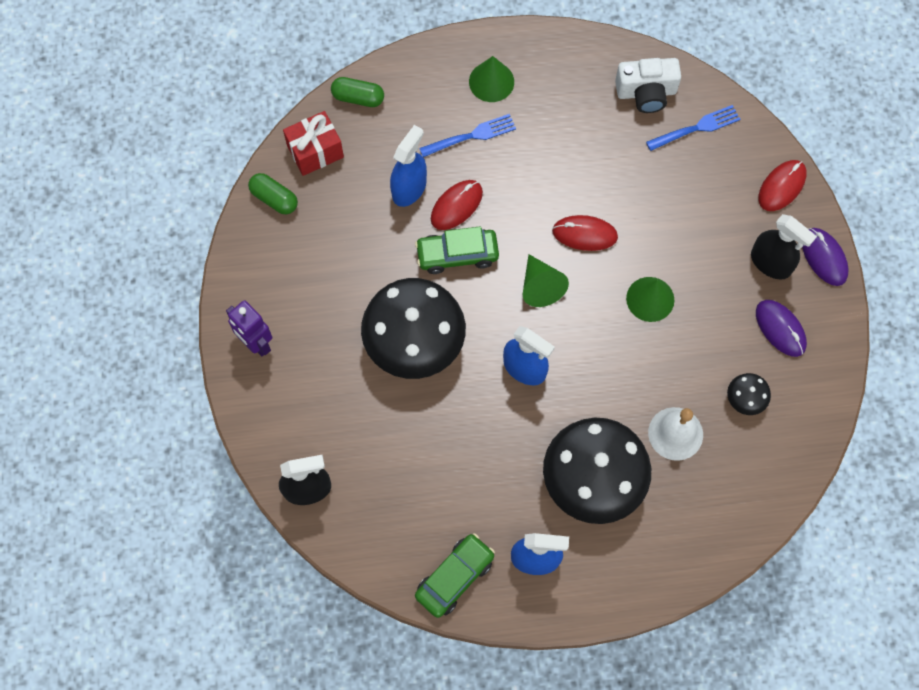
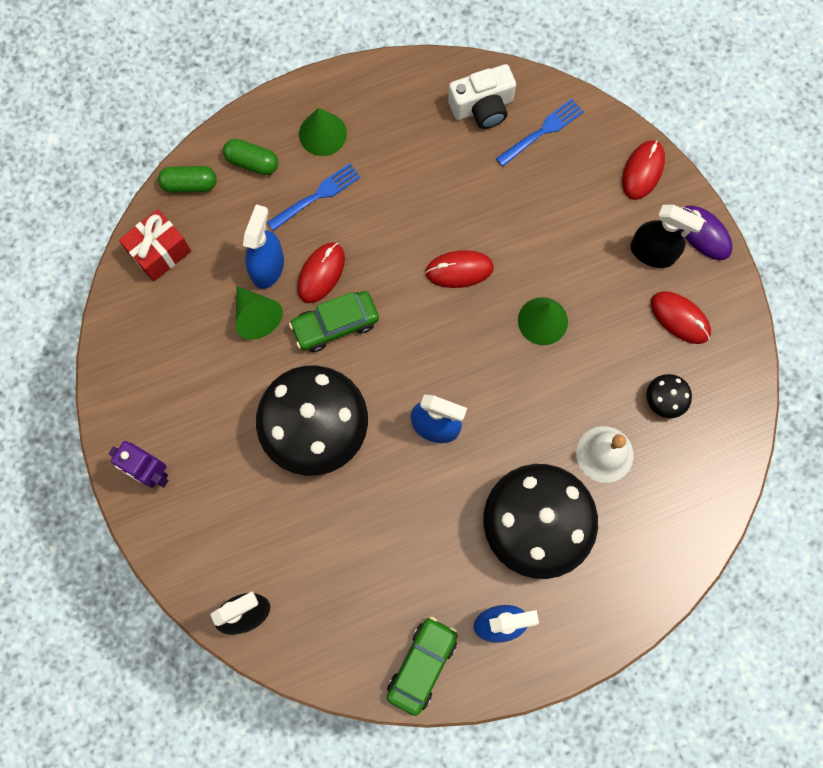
camera: 15 degrees left, 5 degrees up
(274, 198) = (130, 313): green capsule -> green capsule (252, 162)
(540, 286) = (429, 336): green cone -> green cone (256, 316)
(780, 329) = (680, 318): purple mouse -> red mouse

